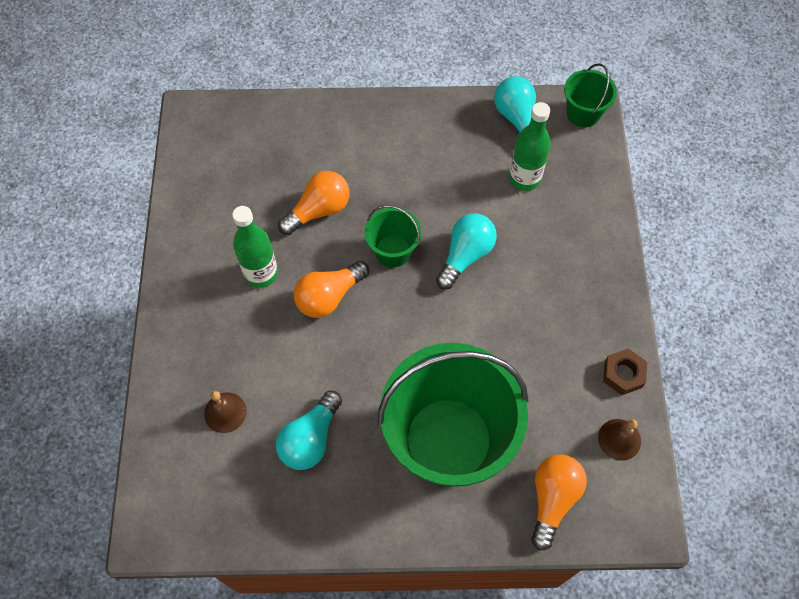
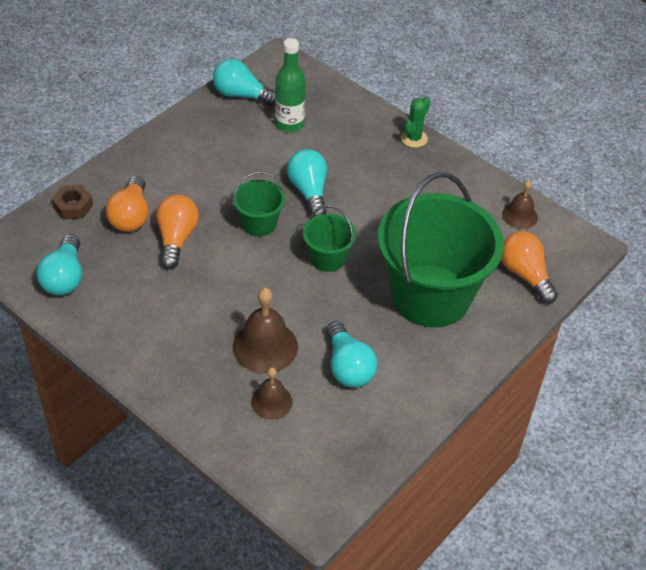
camera: 50 degrees left, 15 degrees down
(210, 176) = (65, 277): none -> turquoise light bulb
(261, 273) = (186, 305): green bottle -> none
(274, 362) = (265, 346): none -> brown bell
(329, 297) = (252, 281): orange light bulb -> orange light bulb (131, 216)
(583, 113) = (279, 64): green bucket -> green bucket (328, 258)
(616, 280) = (414, 138): none -> green cactus
(623, 374) = (479, 182): brown nut -> brown nut (73, 206)

